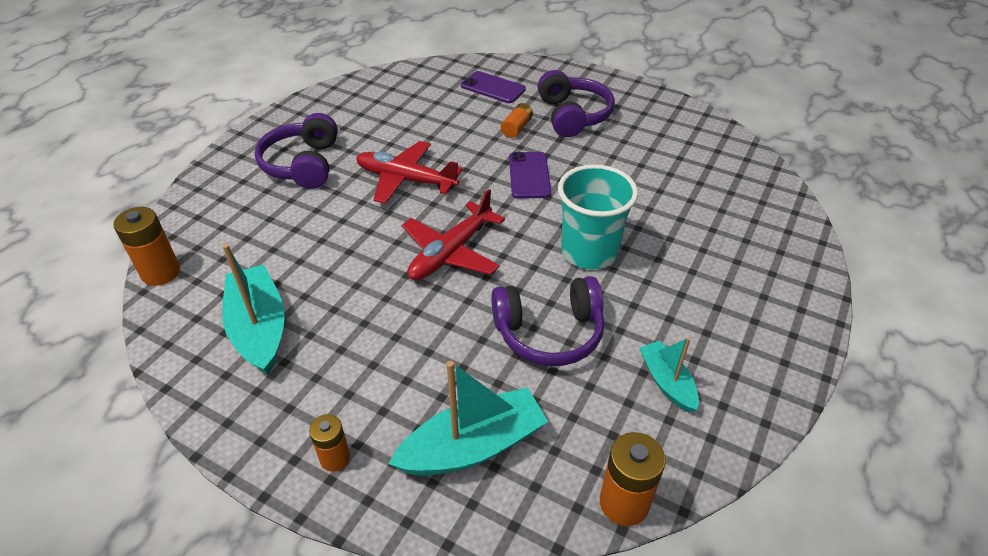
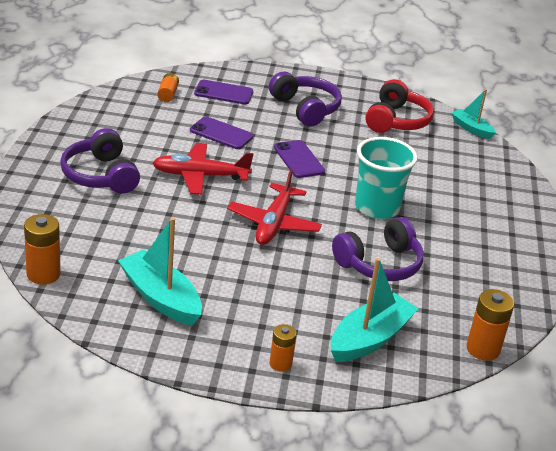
camera: 25 degrees left, 10 degrees down
(461, 133) = (221, 133): none -> purple phone
(517, 128) = (265, 124): orange battery -> orange battery (168, 94)
(667, 382) = (474, 279): turquoise boat -> turquoise boat (471, 129)
(674, 142) = (396, 121): none -> red headphones

